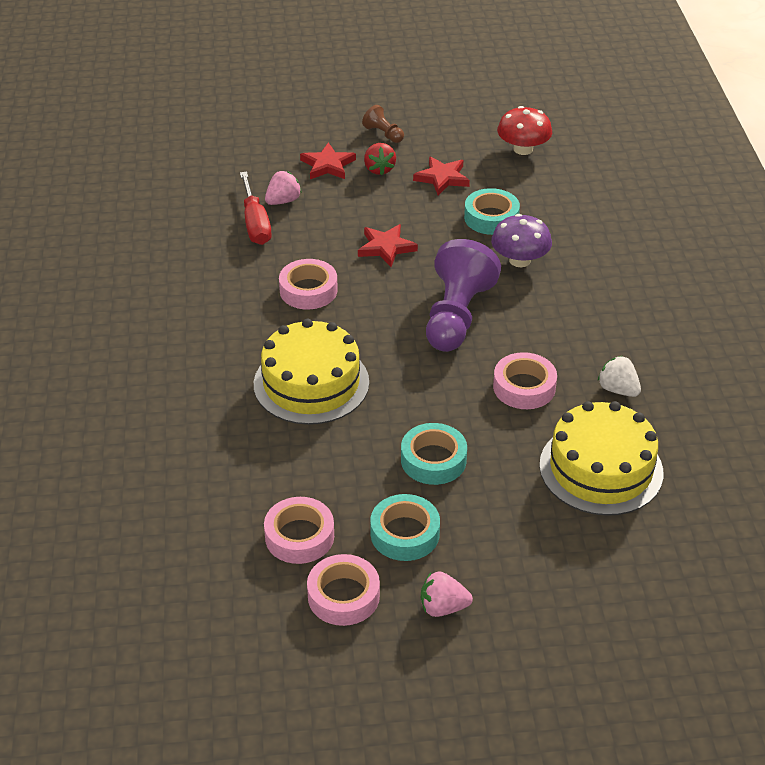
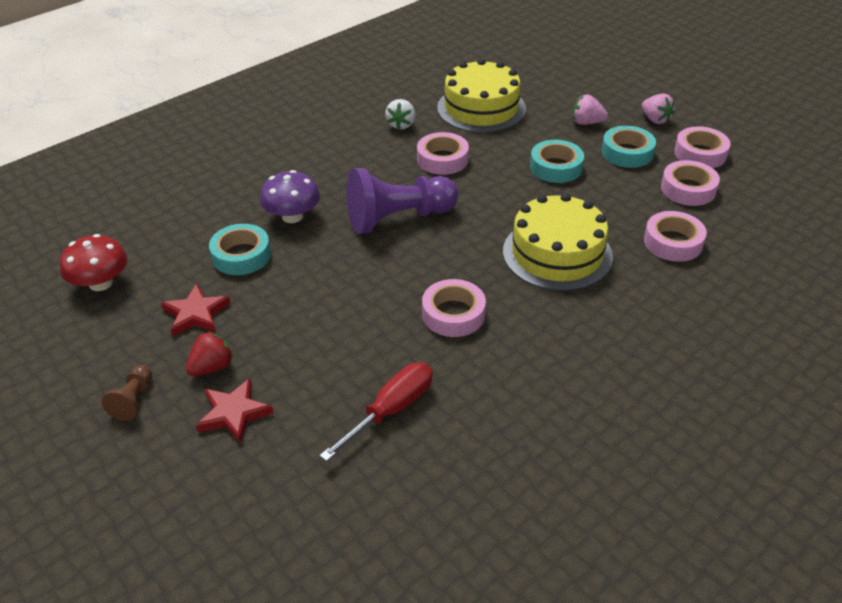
camera: 125 degrees left, 0 degrees up
(244, 466) = (673, 242): none -> pink tape
(283, 201) = (332, 411): pink strawberry -> pink strawberry (586, 122)
(386, 247) = (345, 297): red star -> none

